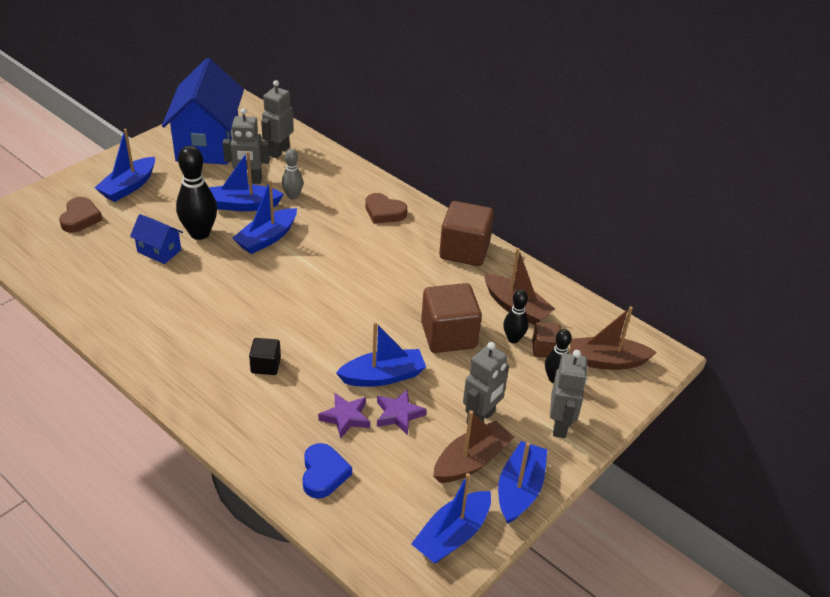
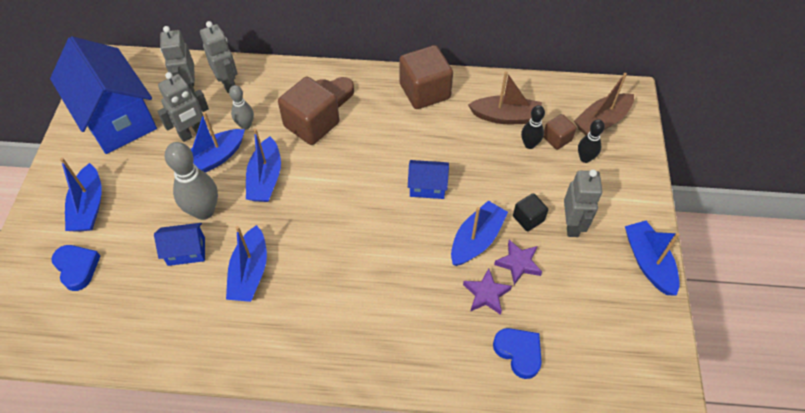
camera: 35 degrees left, 15 degrees up
(80, 218) = (77, 268): brown heart -> blue heart
(200, 233) = (204, 211): black bowling pin -> grey bowling pin
(265, 365) = (384, 294): black cube -> black cube (528, 218)
(386, 316) = (427, 187): none -> blue house
(448, 335) = (485, 172): brown cube -> brown cube (311, 124)
(452, 535) = (645, 331): blue boat -> blue boat (250, 272)
(471, 461) = (599, 264): brown boat -> none
(560, 425) = (623, 193): grey robot -> grey robot (228, 84)

